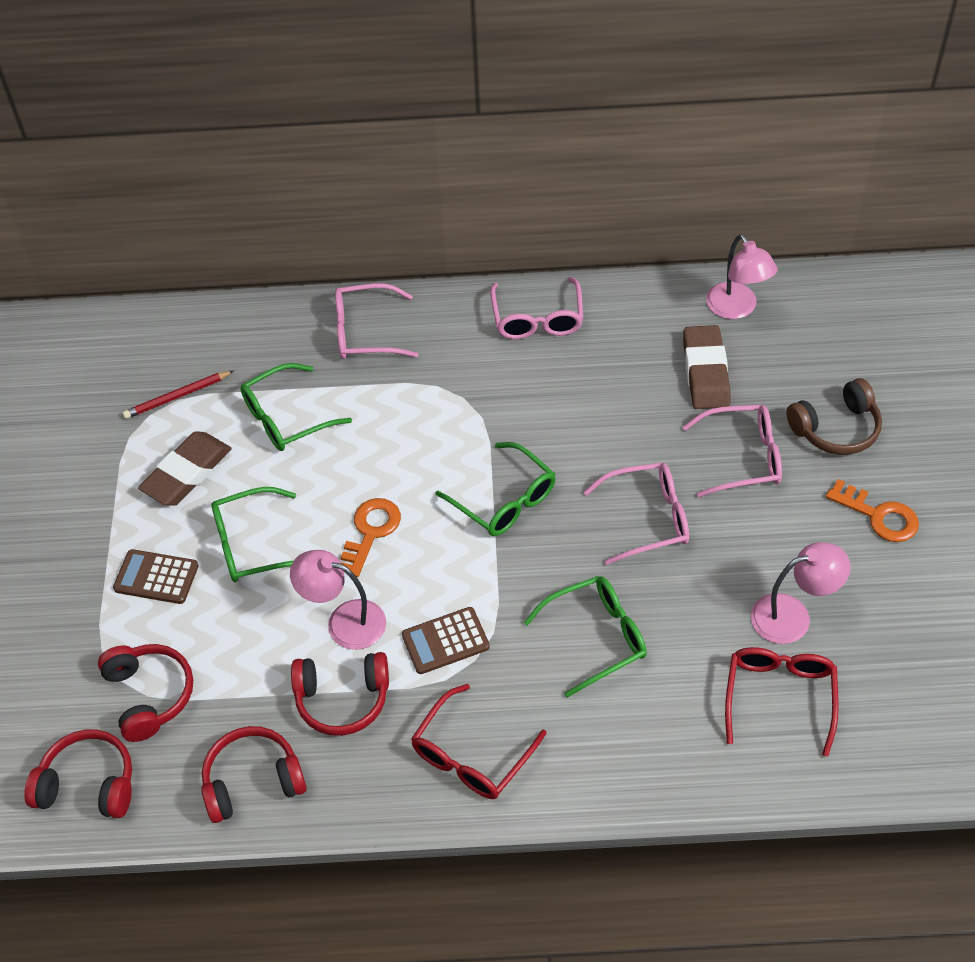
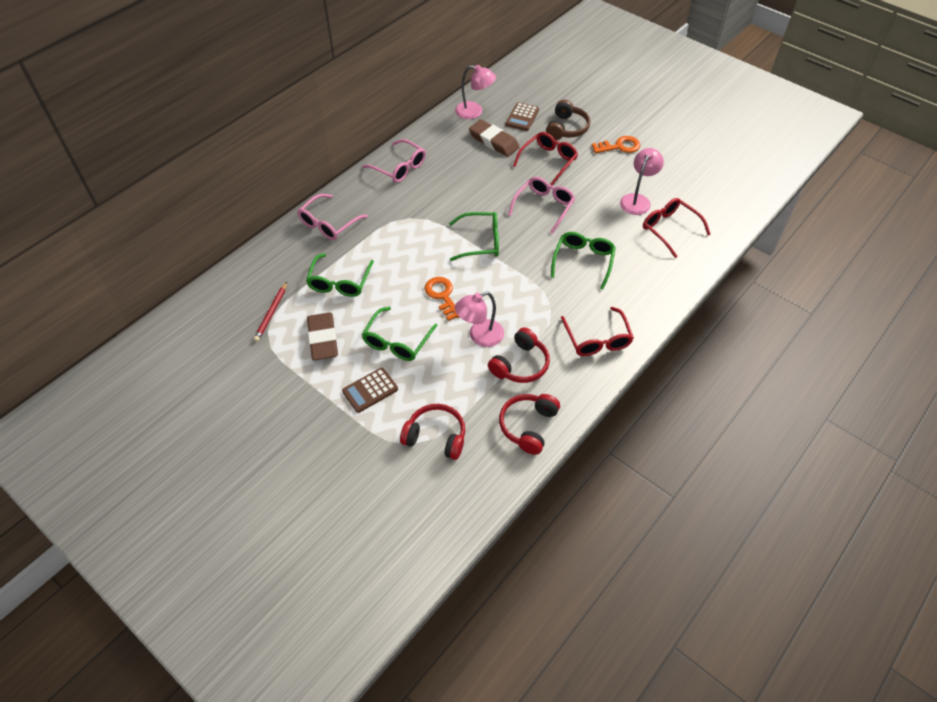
camera: 50 degrees left, 0 degrees up
(88, 784) = (459, 494): red headphones -> none
(445, 641) = (530, 309): brown calculator -> brown calculator (522, 117)
(742, 457) = (548, 161): pink glasses -> red glasses

